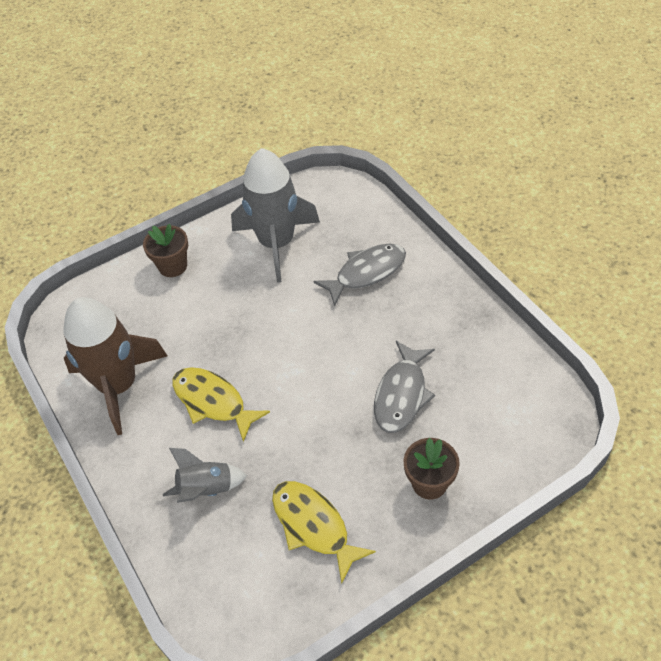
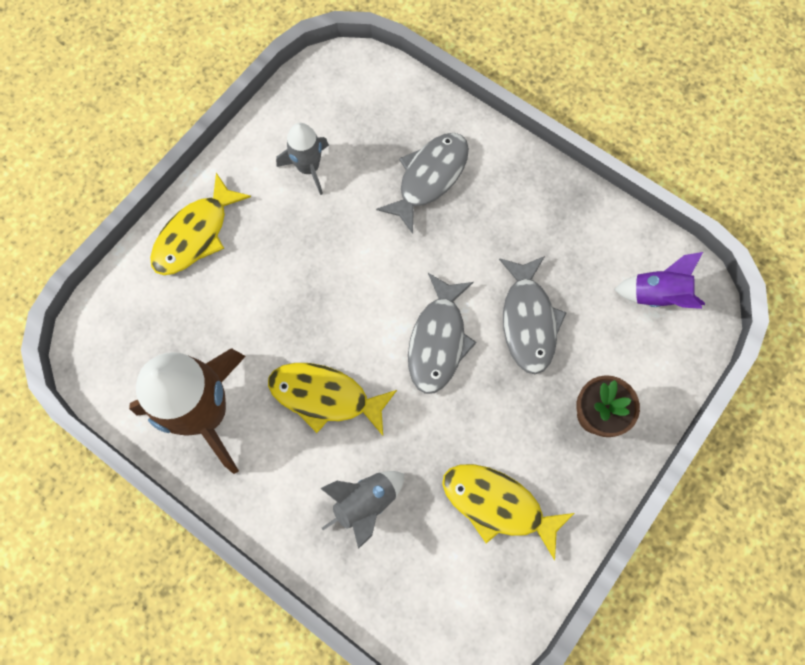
camera: 25 degrees left, 20 degrees up
(173, 266) = (195, 235): brown flower pot -> yellow fish
(277, 244) = (308, 168): grey rocket -> grey rocket, size x0.52
(320, 388) = (438, 341): none -> grey fish
(522, 407) = (657, 295): none -> purple rocket

